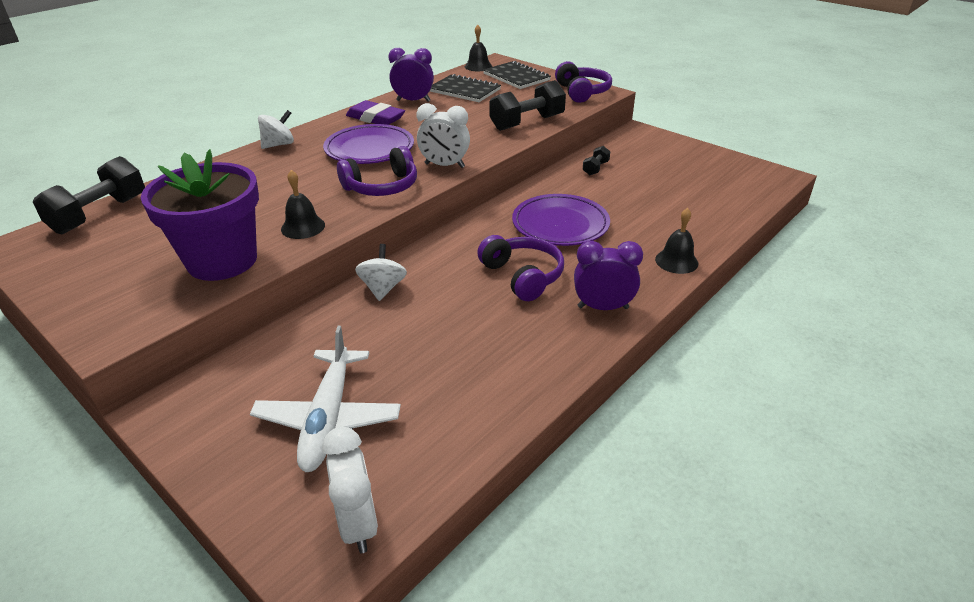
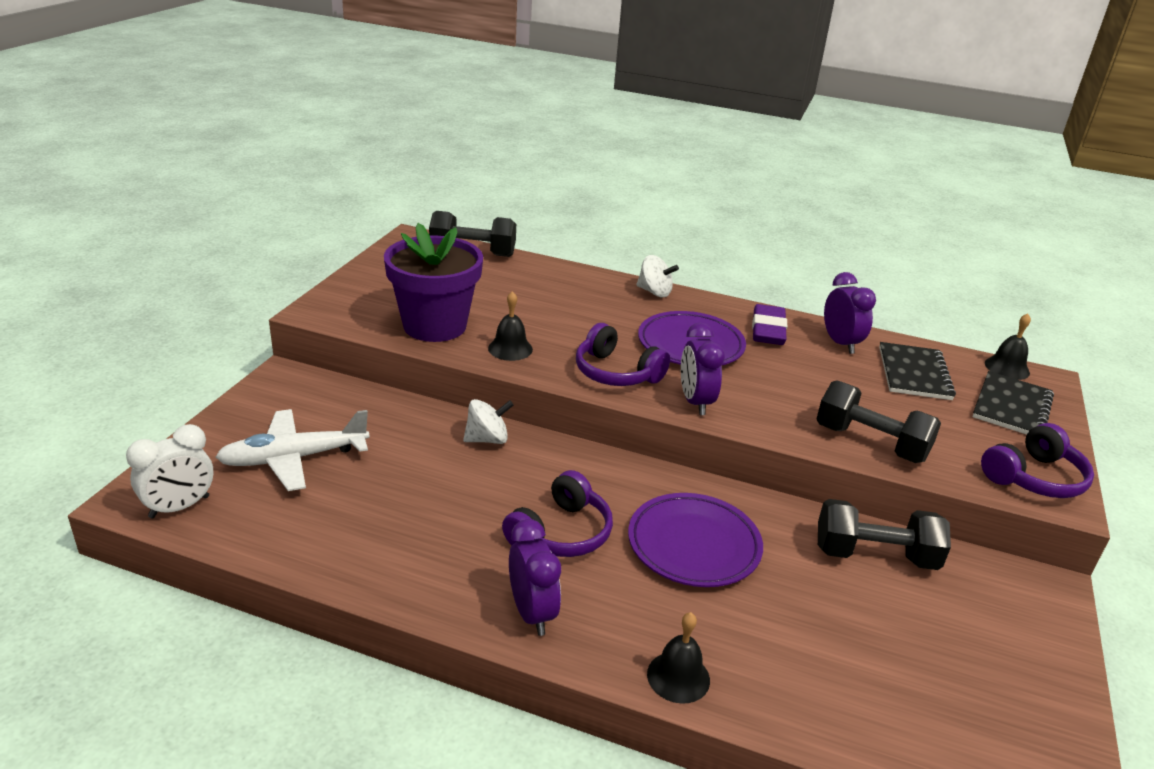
camera: 65 degrees right, 5 degrees down
(444, 165) = (695, 402): white clock -> purple clock
(595, 168) = (875, 556): black dumbbell -> black dumbbell, size x2.05

